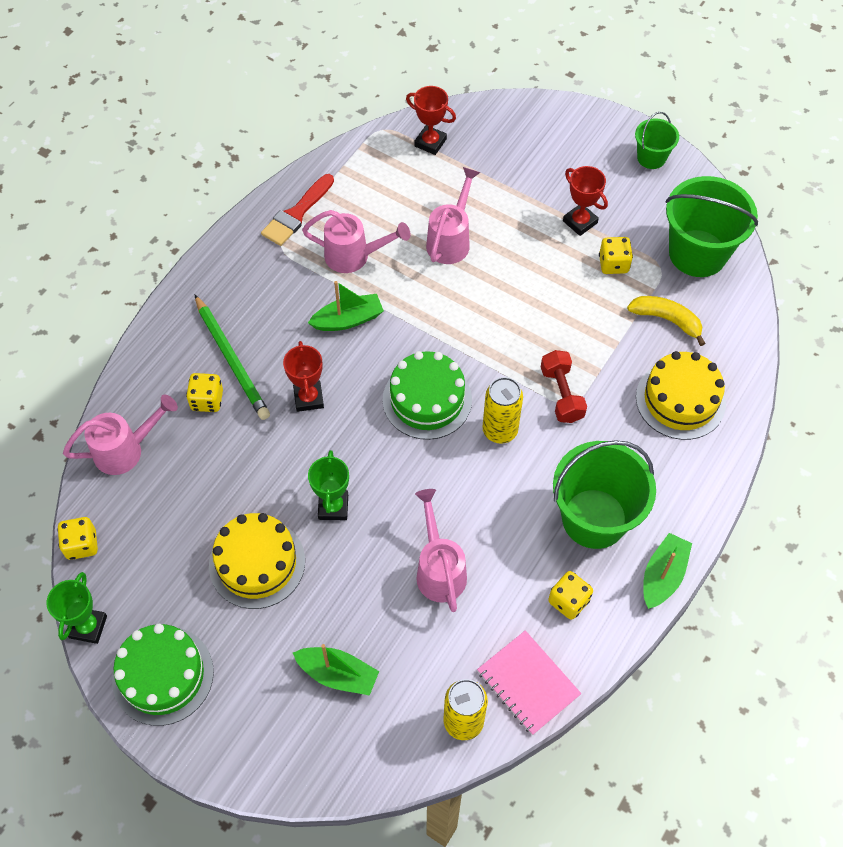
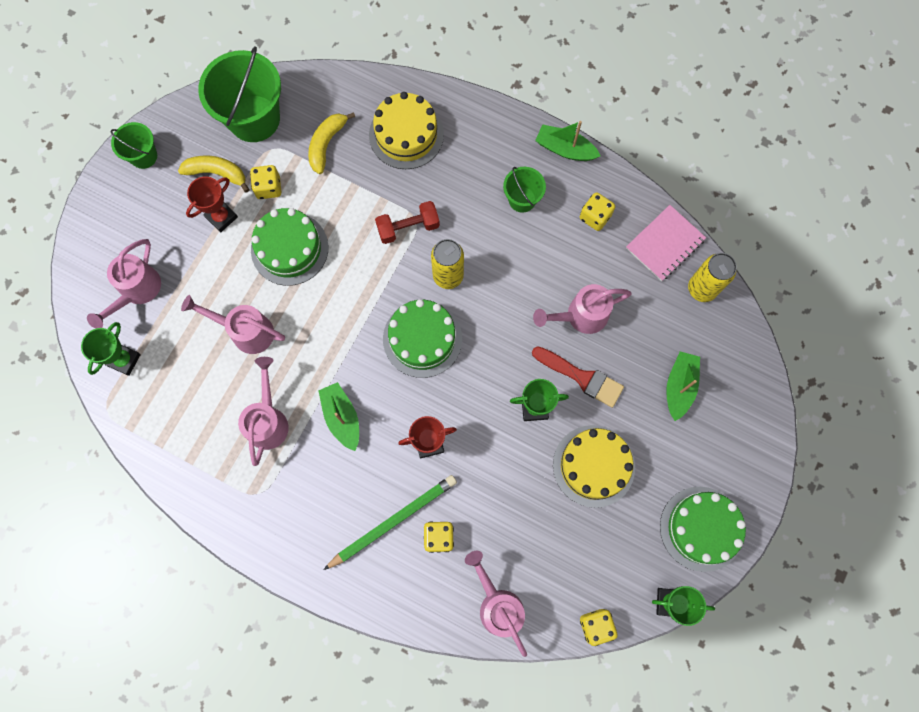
camera: 95 degrees left, 15 degrees up
(296, 214) = (217, 483): red brush -> red brush (581, 377)
(430, 142) = (124, 360): red trophy -> green trophy
(501, 152) = (137, 291): none -> pink watering can
(541, 280) = (289, 248): none -> green cake
(594, 518) = (522, 199): green bucket -> green bucket, size x0.52
(631, 219) = (217, 173): none -> yellow banana

